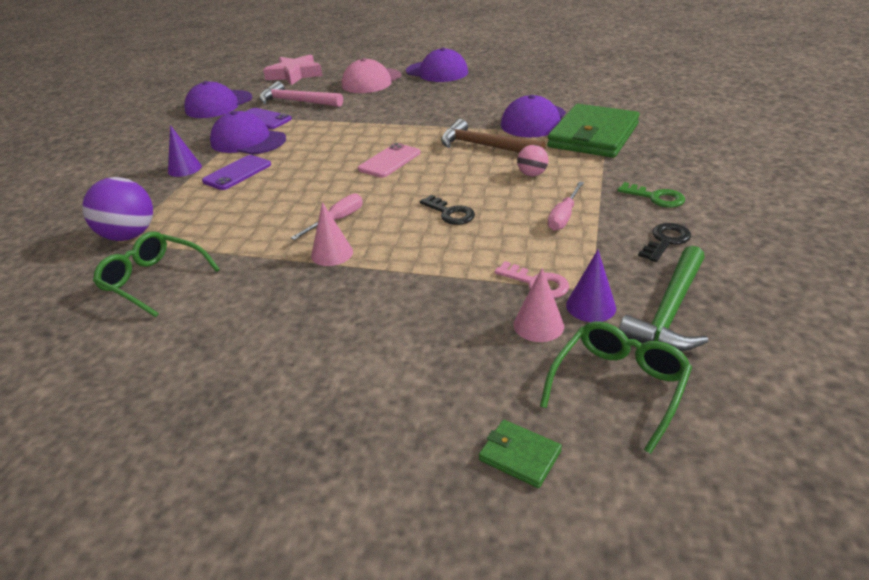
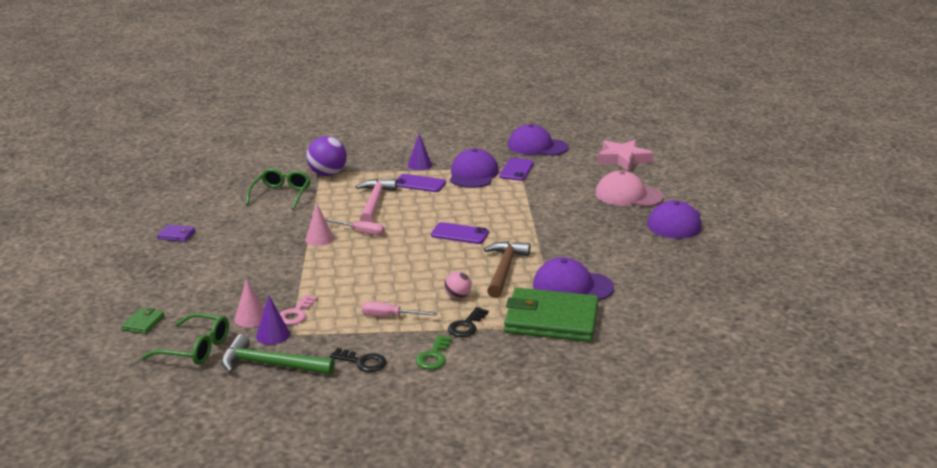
camera: 70 degrees right, 10 degrees down
(197, 408) = (176, 235): none -> purple wallet
(297, 102) = (560, 174): pink hammer -> pink hammer (374, 202)
(389, 161) = (459, 234): pink phone -> purple phone
(450, 213) = (382, 270): black key -> black key (466, 326)

